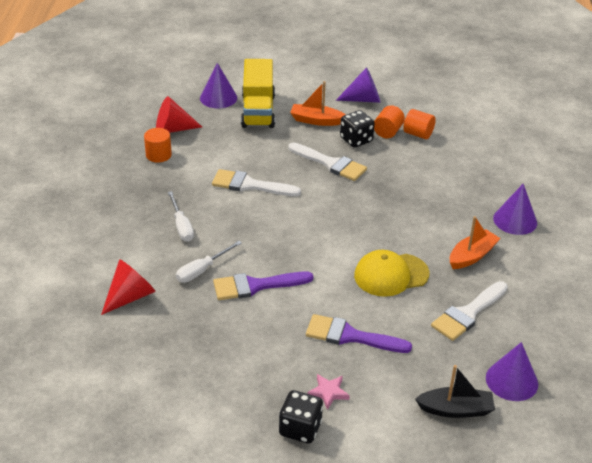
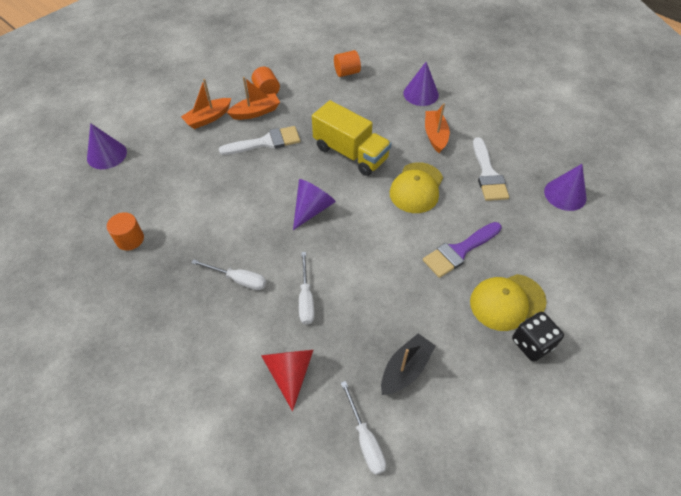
camera: 50 degrees left, 15 degrees up
(114, 365) = (365, 439): none -> white screwdriver
(173, 129) = (109, 209): red cone -> none
(249, 185) = (237, 204): white brush -> none
(255, 286) = (357, 274): purple brush -> none
(258, 111) = (155, 142): yellow truck -> yellow truck (350, 153)
(328, 392) = (507, 302): pink star -> yellow cap
(356, 140) = (256, 112): black dice -> orange boat
(363, 99) = (216, 79): purple cone -> purple cone (312, 209)
(418, 134) = (287, 79): orange cylinder -> orange cylinder (347, 72)
(455, 409) = (572, 240): black boat -> black boat (405, 369)

